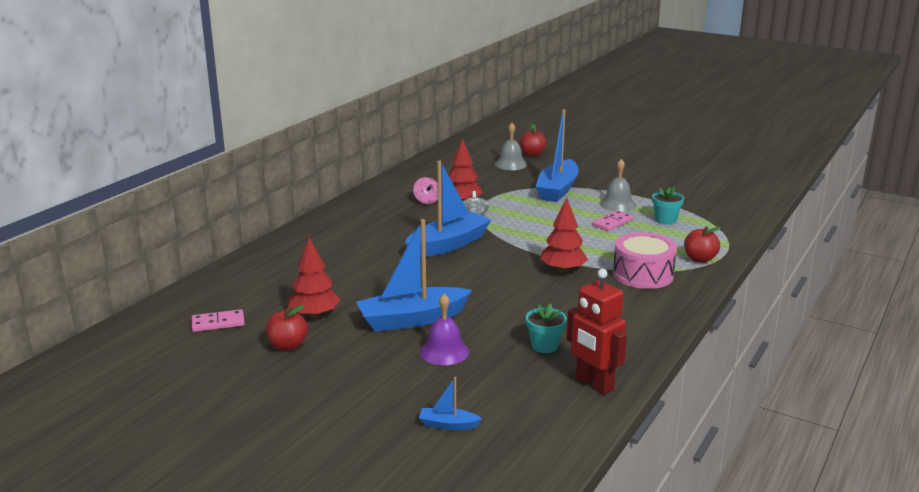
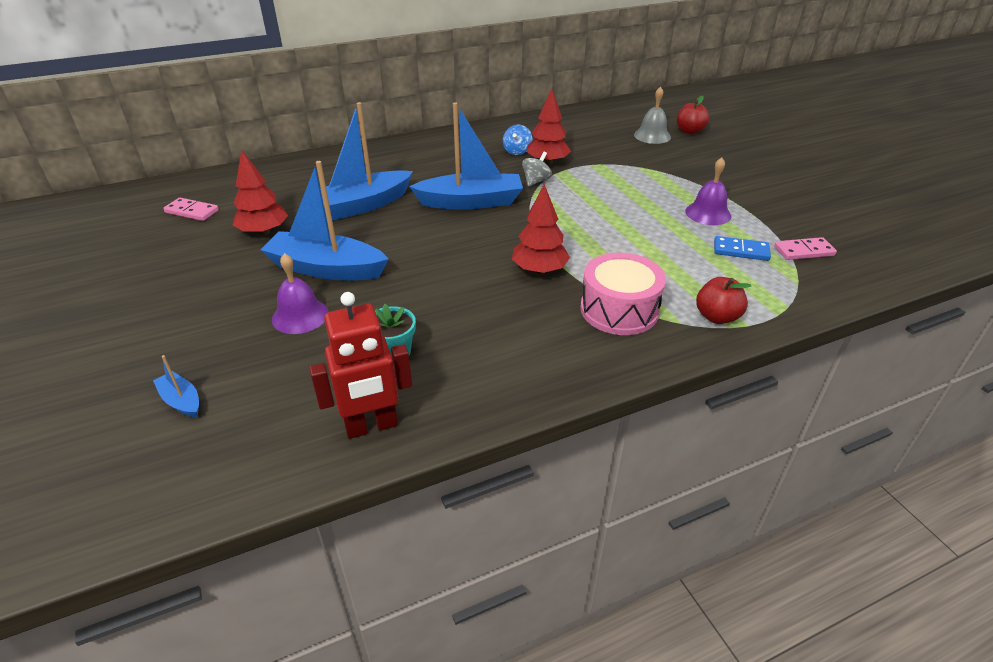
camera: 35 degrees right, 15 degrees up
(288, 346) = (201, 253): red apple -> none
(426, 201) = (517, 151): pink spinning top -> blue spinning top
(557, 189) = (663, 176): blue boat -> blue boat (361, 206)
(594, 384) = (371, 426): red robot -> red robot turned 105 degrees counterclockwise
(612, 223) = (672, 233): pink domino -> pink domino (804, 251)
(617, 204) = (708, 213): grey bell -> purple bell
(665, 220) = (741, 251): turquoise flower pot -> blue domino

